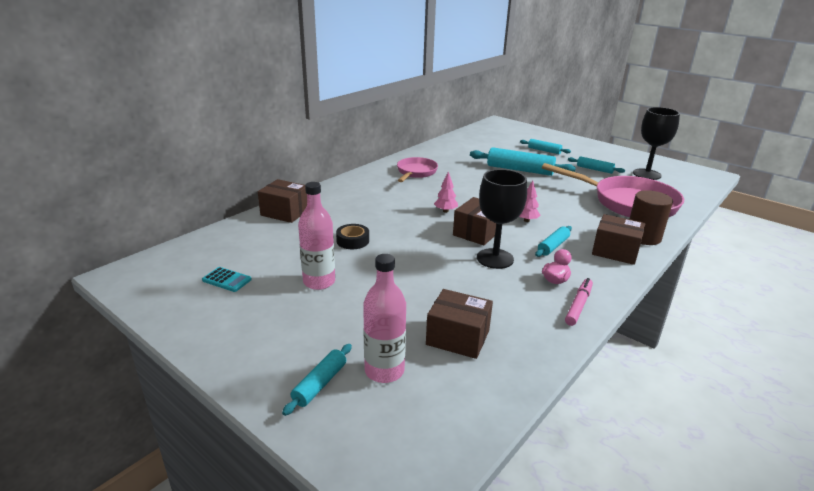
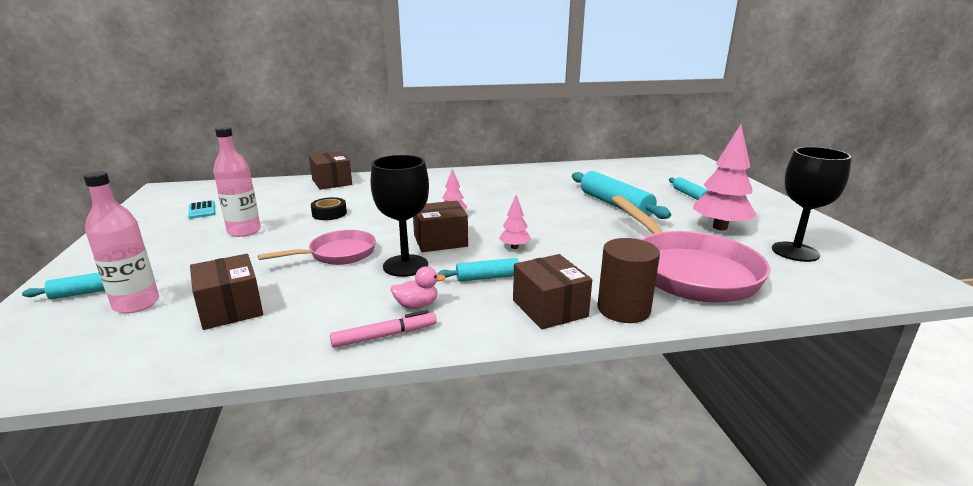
camera: 40 degrees right, 5 degrees down
(415, 172) = (498, 181): pink pan -> pink pan (337, 254)
(594, 169) = (720, 227): turquoise rolling pin -> pink tree

